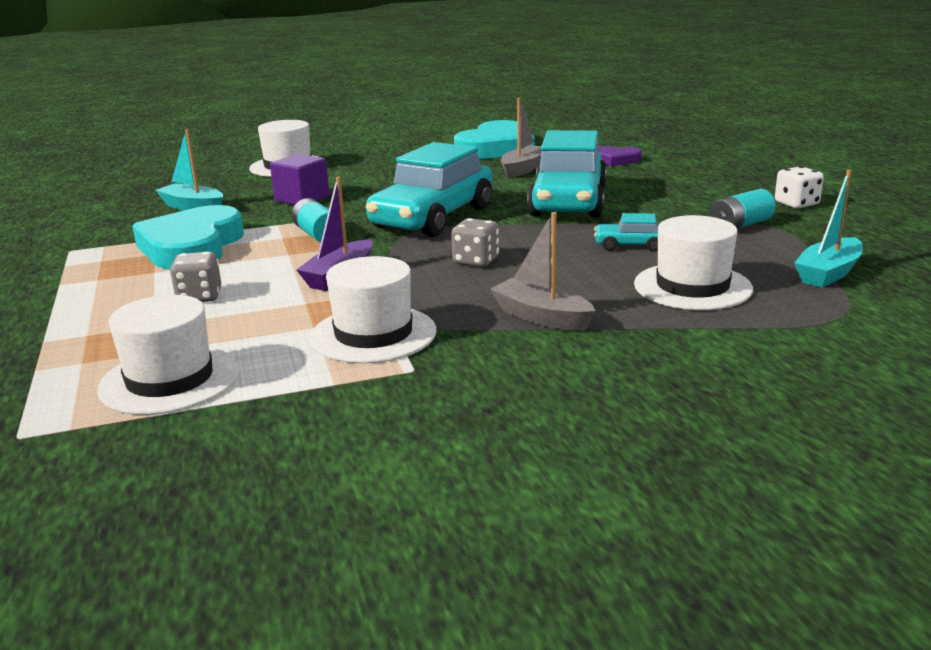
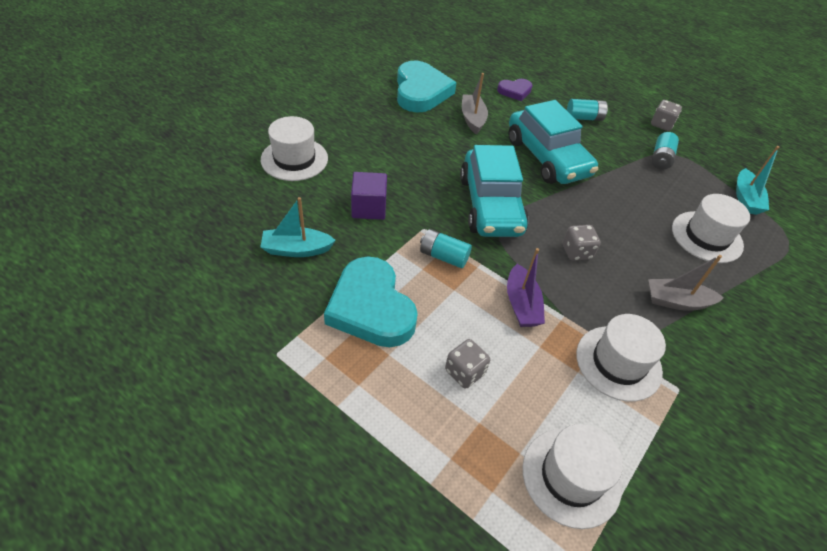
camera: 40 degrees left, 25 degrees up
(630, 246) = (634, 202): turquoise car -> none
(678, 185) = (584, 118): none -> turquoise battery
(796, 204) = (661, 124): white dice -> grey dice

